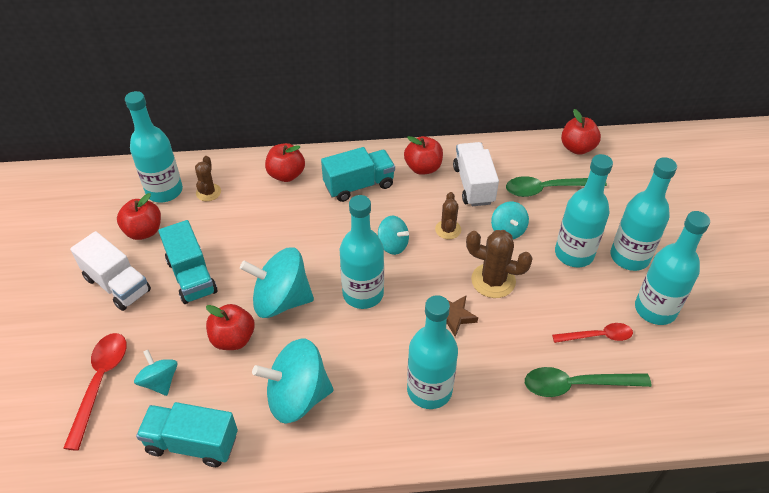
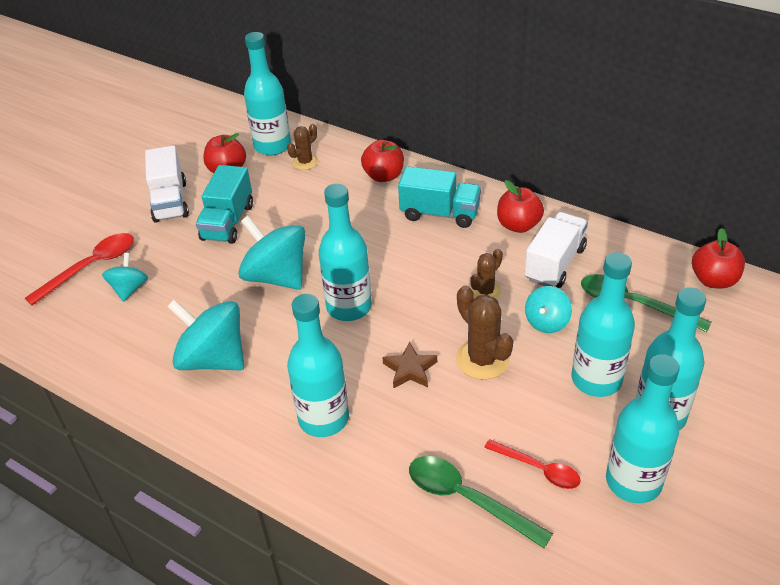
camera: 40 degrees right, 5 degrees down
(192, 443) = (106, 347): turquoise truck -> none
(233, 339) = (210, 286): red apple -> none
(393, 245) = (418, 279): turquoise spinning top -> none

